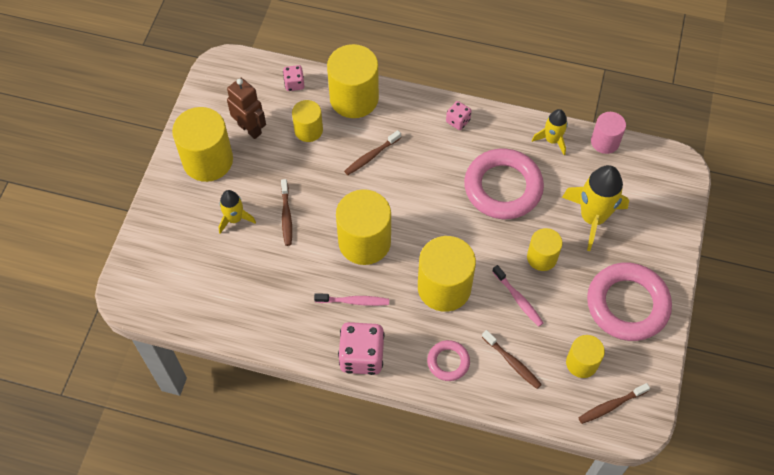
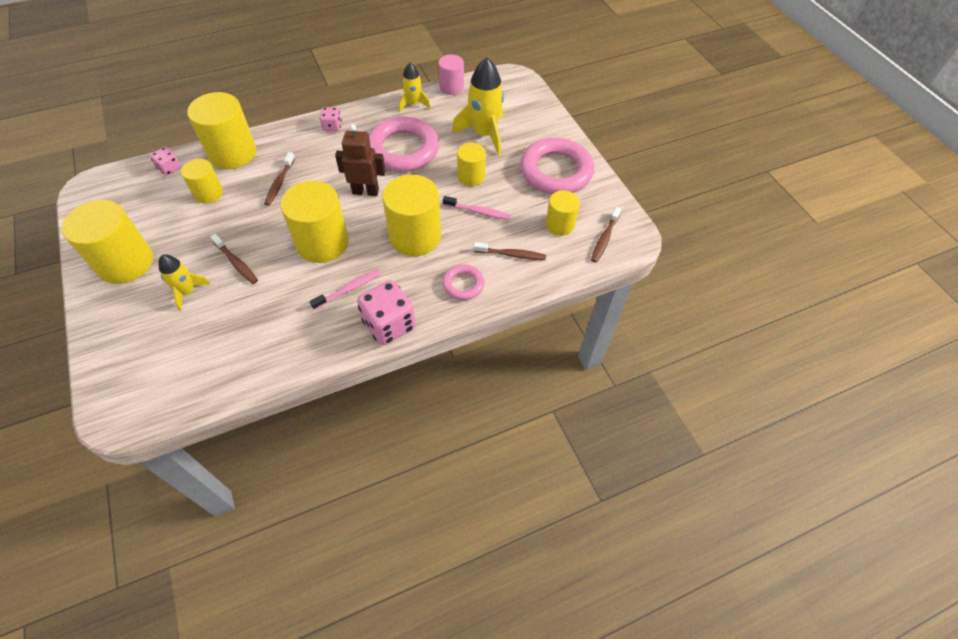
camera: 40 degrees left, 5 degrees down
(250, 129) = (151, 219): brown robot -> brown robot (365, 191)

